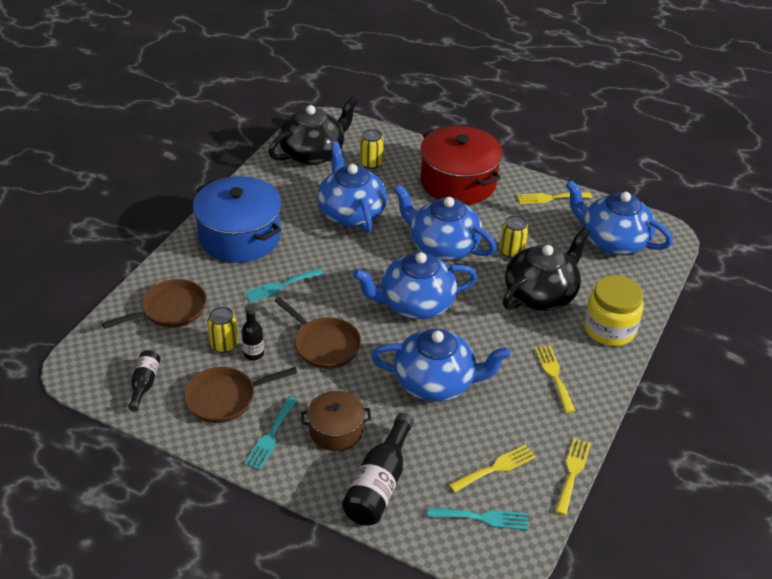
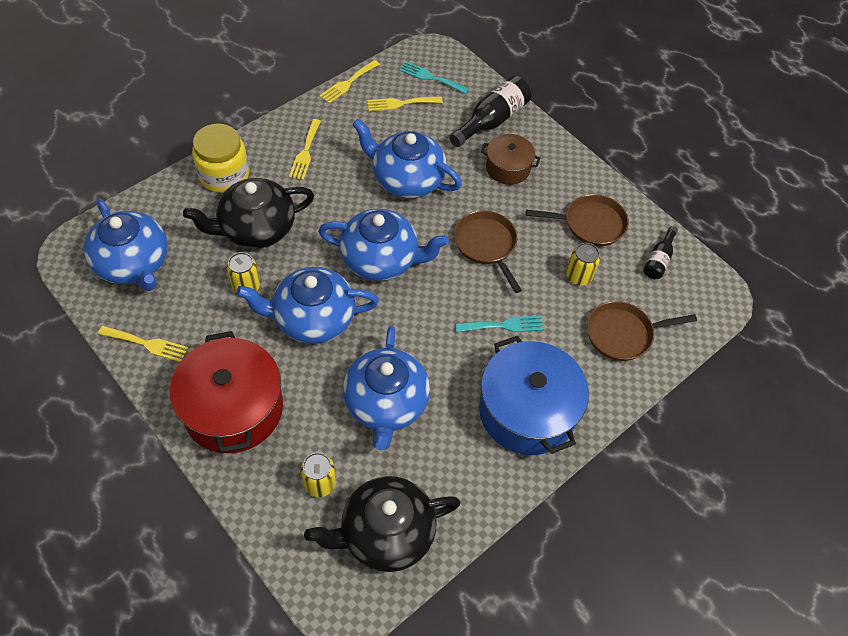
camera: 160 degrees left, 15 degrees up
(254, 354) = (554, 257): black bottle -> none
(271, 436) = (561, 180): turquoise fork -> none
(442, 246) = (312, 318): blue teapot -> blue teapot turned 120 degrees clockwise

